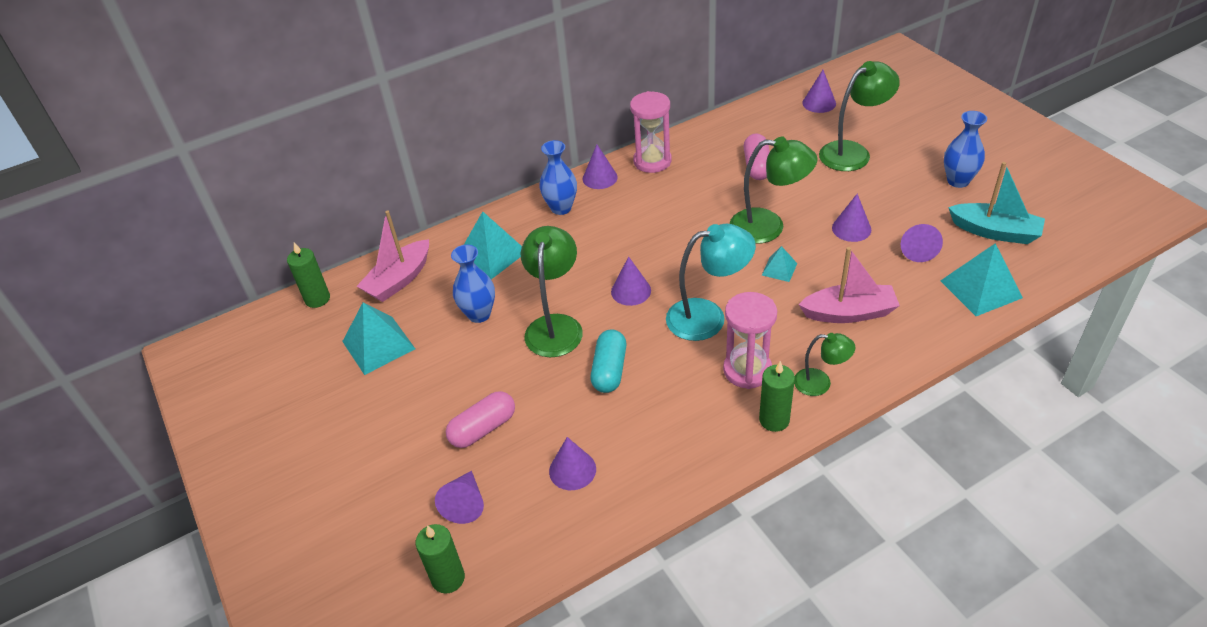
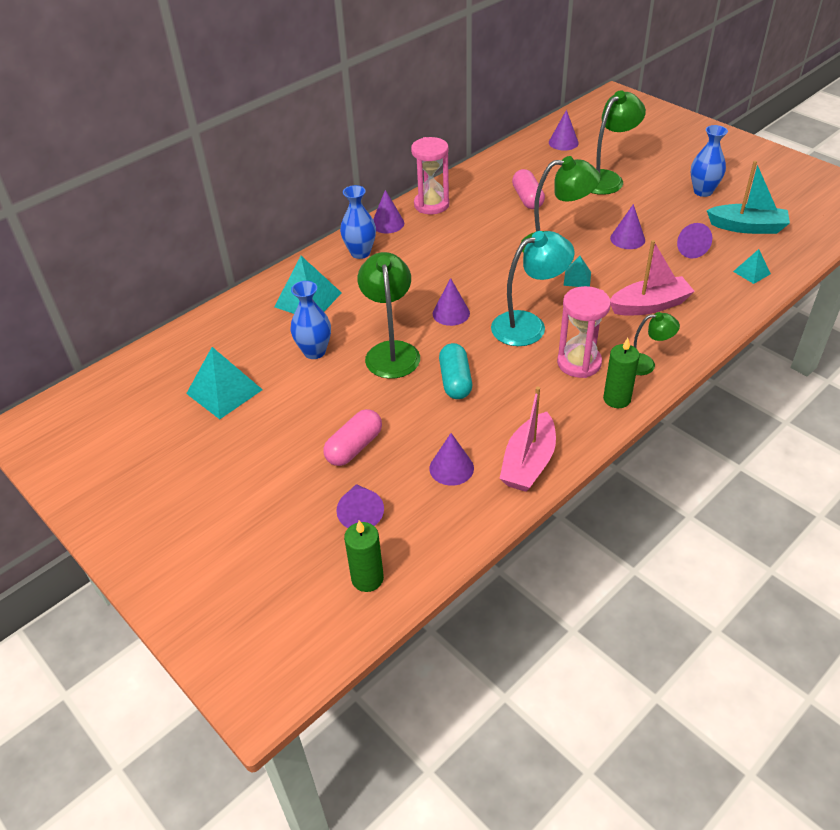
camera: 15 degrees left, 0 degrees up
(317, 299) = (146, 360): green candle -> none
(399, 280) = (224, 333): pink boat -> pink boat (528, 463)
(981, 289) = (751, 272): turquoise pyramid -> turquoise pyramid, size x0.53

